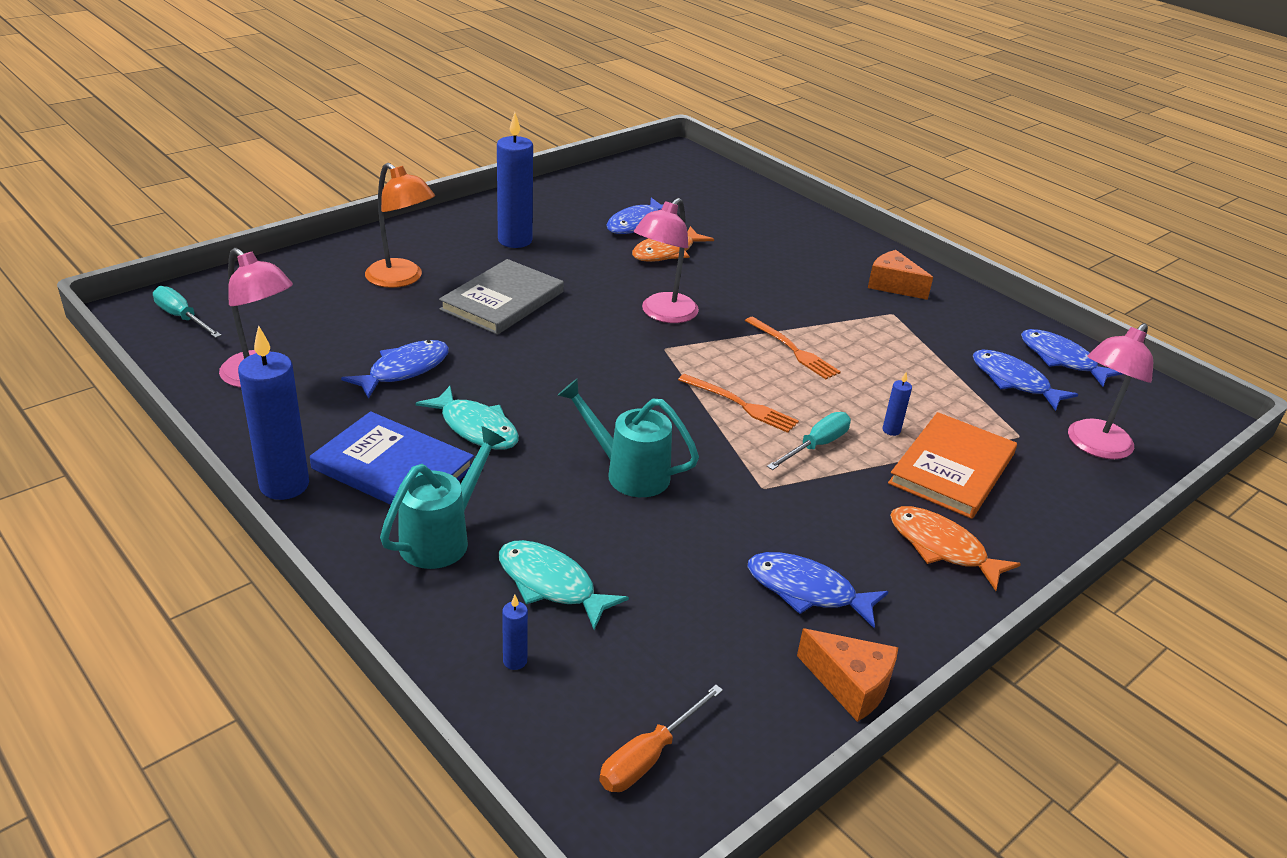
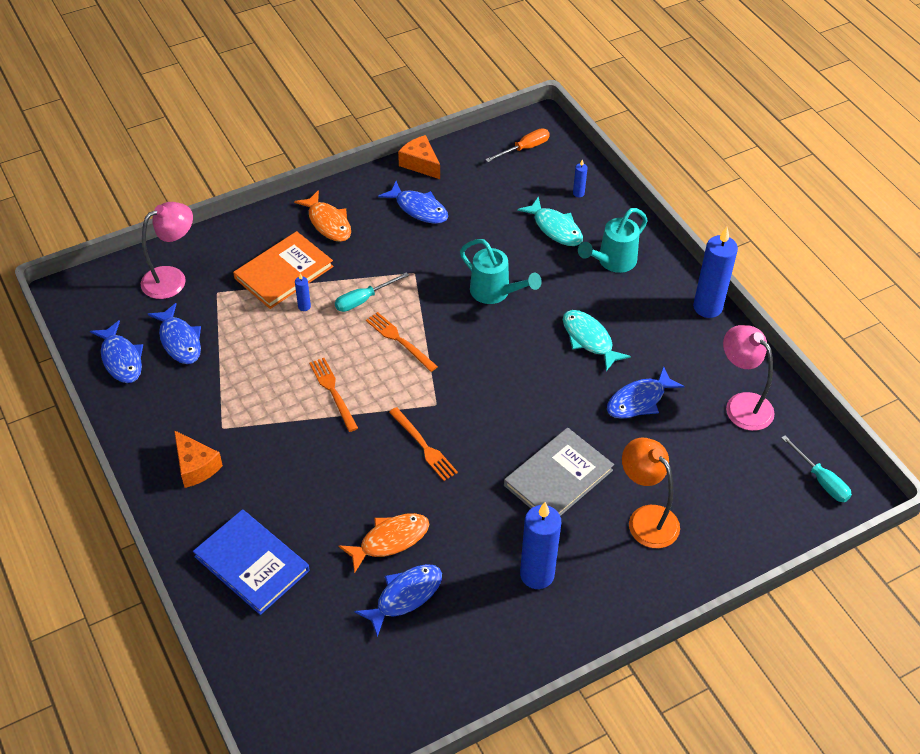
camera: 165 degrees left, 15 degrees up
(393, 468) = (643, 313): blue book -> blue book (252, 563)
(663, 314) = (423, 446): pink lamp -> orange fork

